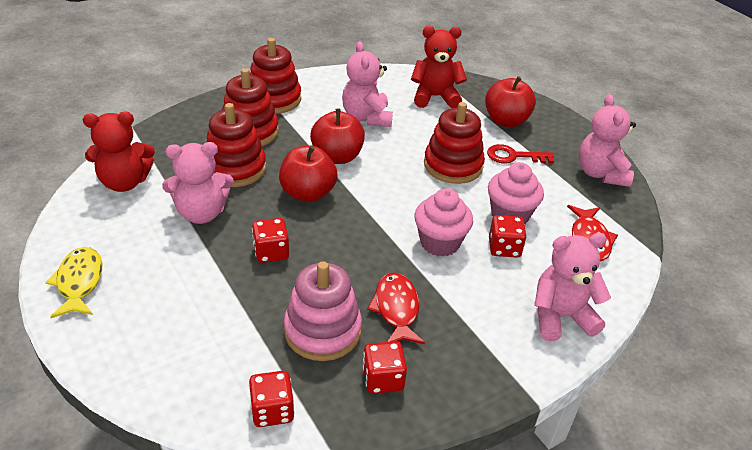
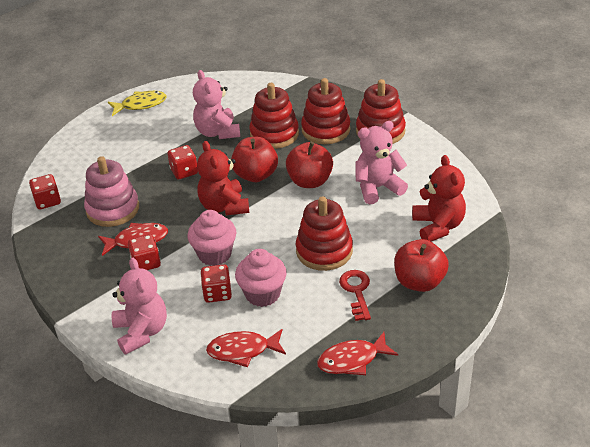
camera: 85 degrees right, 0 degrees up
(125, 182) = (241, 92): red teddy bear -> red teddy bear (224, 206)
(383, 379) = (73, 243): red dice -> red dice (146, 263)
(600, 173) = (352, 360): pink teddy bear -> red fish

